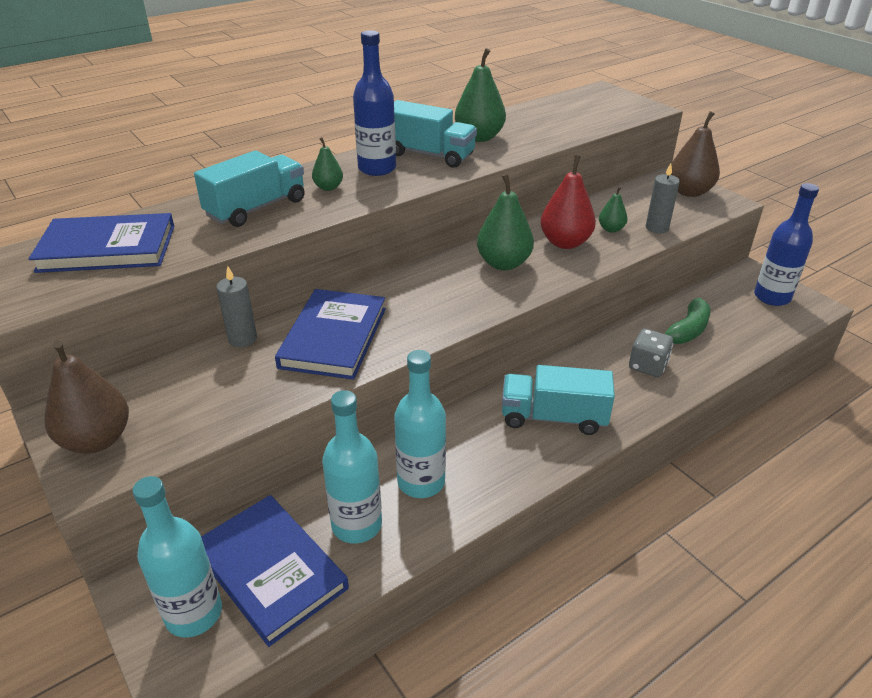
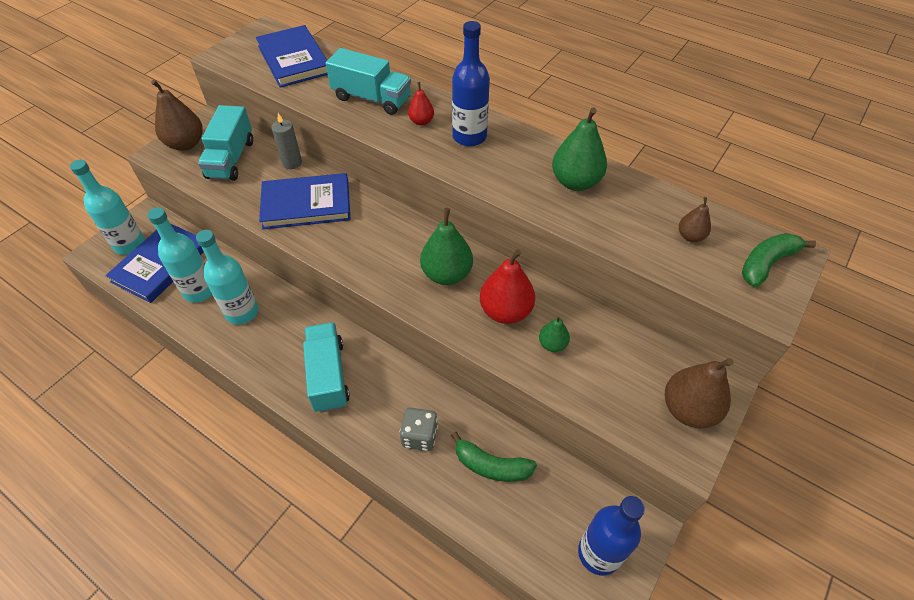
camera: 70 degrees right, 15 degrees up
(328, 187) = (421, 121): green pear -> red pear
(429, 155) = (515, 159): turquoise truck -> turquoise truck (231, 159)
(568, 113) = (690, 236): none -> brown pear
(607, 98) = (766, 263): none -> green banana
(657, 228) = (577, 385): grey candle -> none

